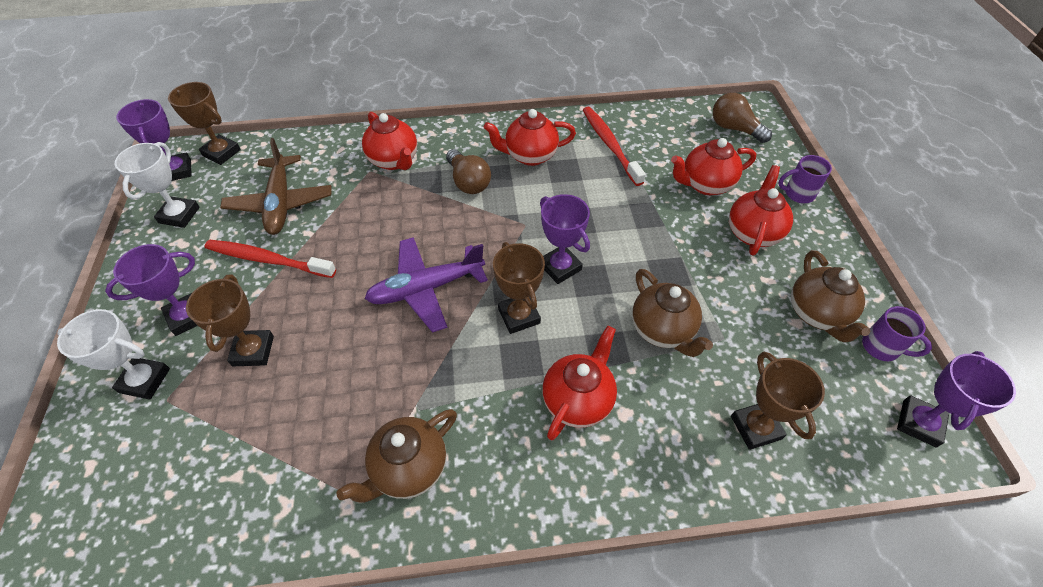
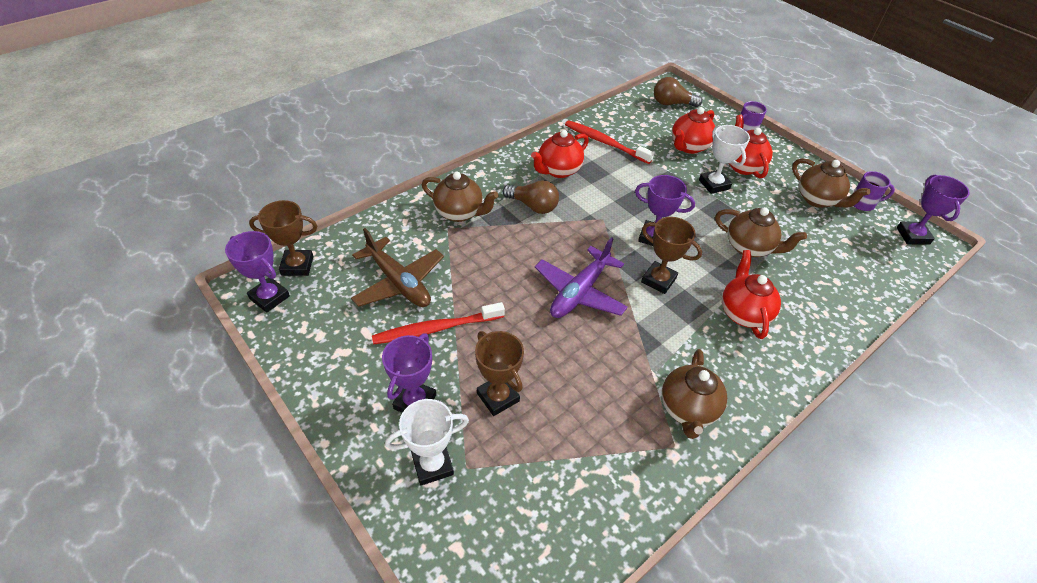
camera: 35 degrees left, 5 degrees down
(179, 215) = (315, 331): white trophy -> white trophy (714, 184)
(394, 161) = (460, 213): red teapot -> brown teapot
(755, 427) = (845, 278): brown trophy -> none

